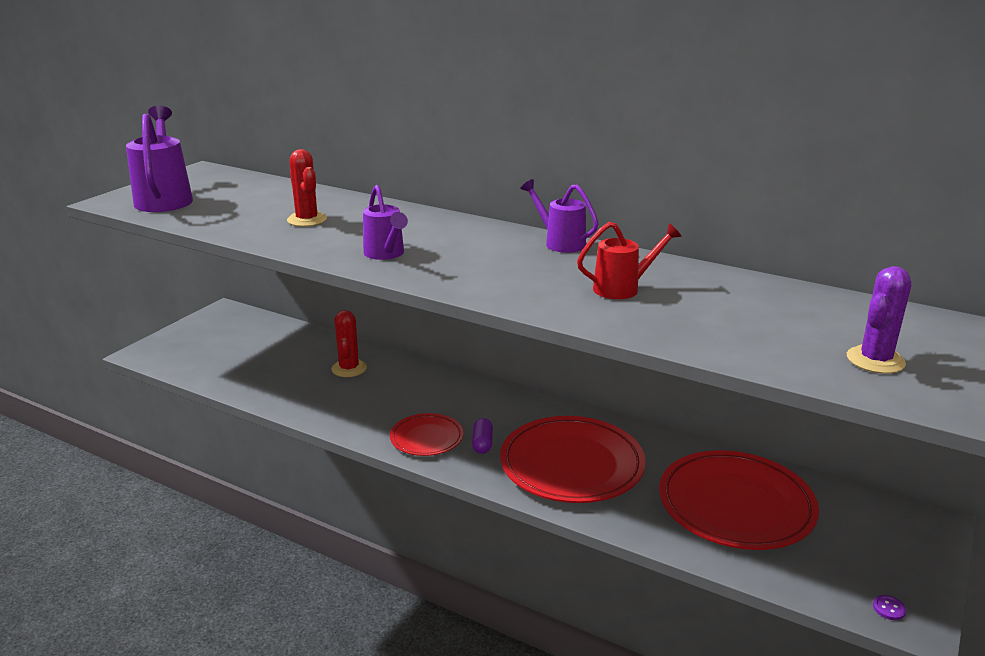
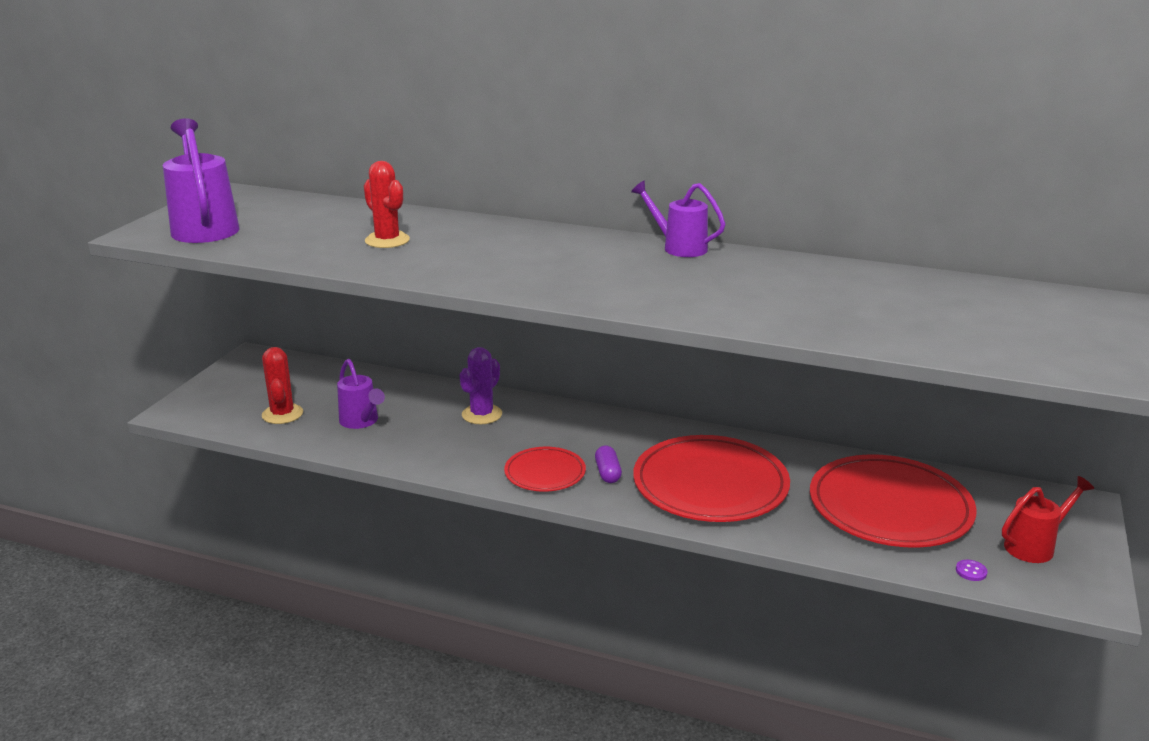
camera: 10 degrees left, 0 degrees up
(349, 368) = (427, 408): red cactus -> red cactus (282, 414)
(386, 254) = (498, 271): purple watering can -> purple watering can (361, 421)
(622, 288) = (767, 289): red watering can -> red watering can (1034, 546)
(875, 360) = (1042, 339): purple cactus -> purple cactus (482, 414)
(889, 608) = (1065, 587): purple button -> purple button (971, 571)

